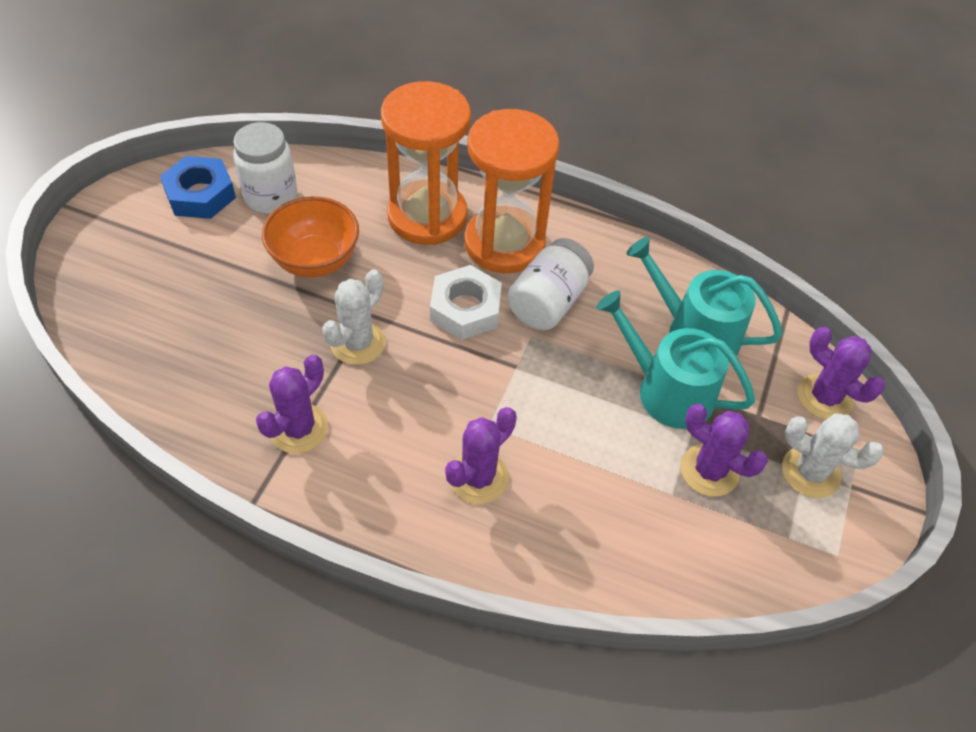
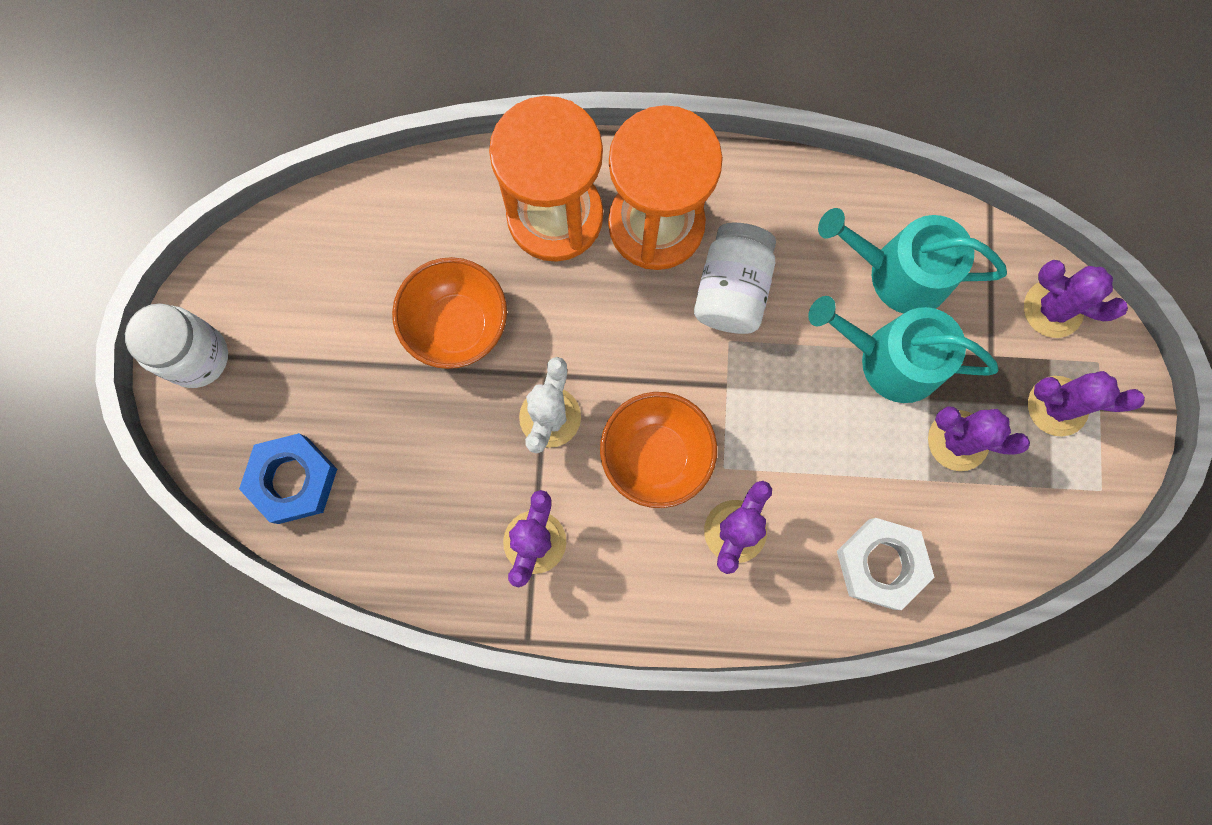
camera: 15 degrees left, 25 degrees up
(200, 194) = (282, 279): blue nut -> blue nut (293, 480)
(271, 197) = (365, 253): white jar -> white jar (197, 357)
(433, 398) = (655, 456): none -> orange bowl
(465, 309) = (646, 331): white nut -> white nut (881, 564)
(810, 472) = (1057, 406): white cactus -> purple cactus

